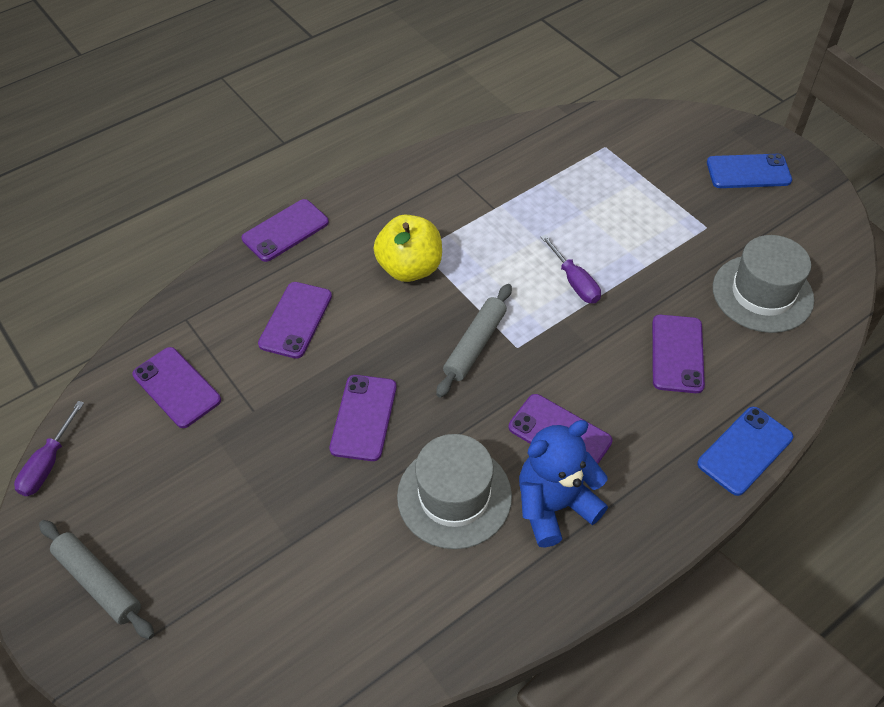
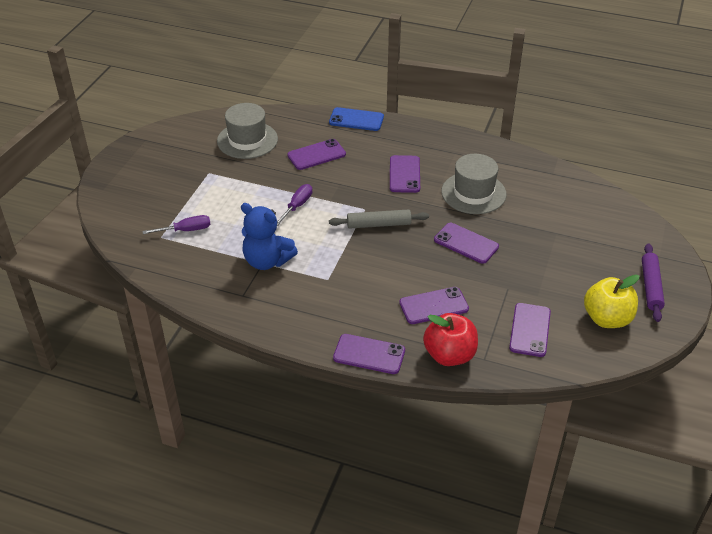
camera: 125 degrees left, 10 degrees down
(48, 464) = (630, 352): purple screwdriver -> purple screwdriver (186, 230)
(99, 582) = (650, 286): grey rolling pin -> purple rolling pin
(219, 293) = (449, 355): none -> red apple
(364, 417) = (466, 243): purple phone -> purple phone turned 60 degrees clockwise
(410, 268) = (347, 276): yellow apple -> yellow apple (607, 318)
(554, 506) = (444, 162): blue teddy bear -> blue teddy bear (267, 261)
(748, 172) = (144, 171): blue phone -> none

